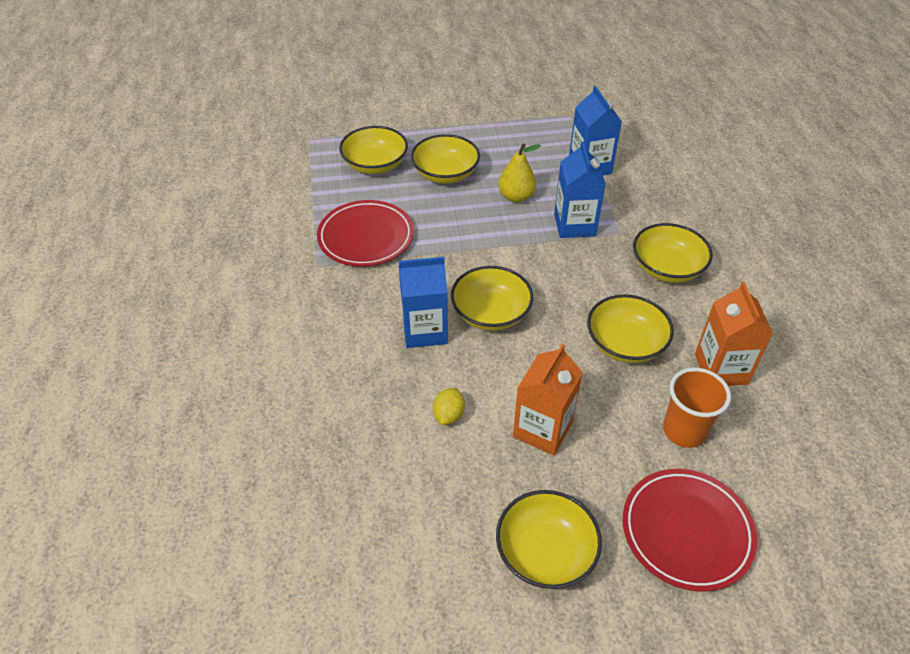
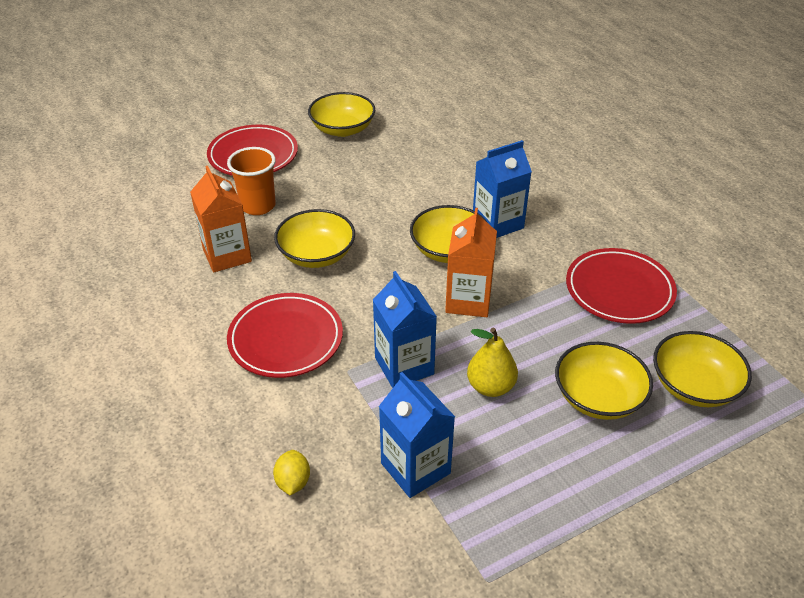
camera: 160 degrees right, 5 degrees down
(449, 415) = (441, 176): yellow lemon -> yellow lemon (293, 482)
(542, 429) = (367, 183): orange carton -> orange carton (468, 300)
(667, 268) = (286, 339): yellow bowl -> red plate

